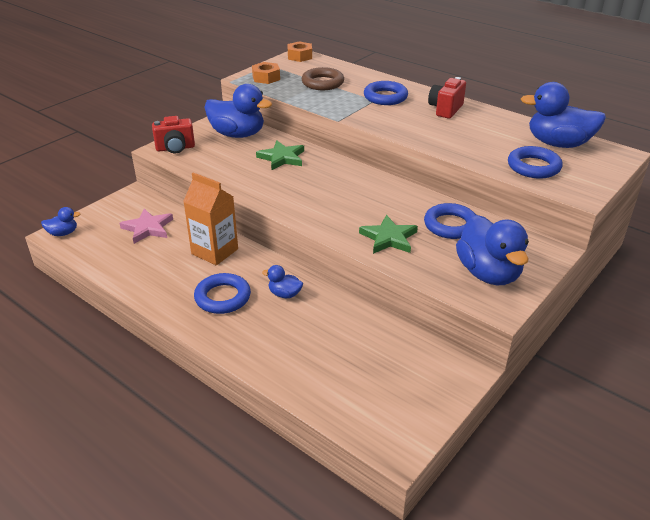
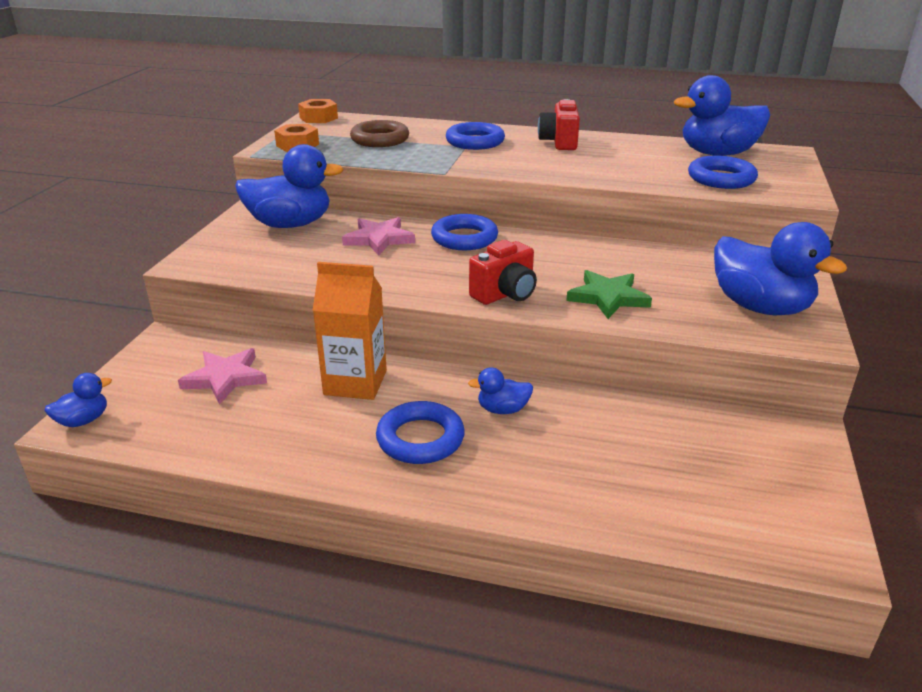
camera: 25 degrees left, 5 degrees down
(175, 148) = (212, 257): red camera -> red camera (505, 294)
(282, 158) = (379, 239): green star -> pink star
(450, 225) = (662, 267): blue ring -> blue ring (464, 238)

